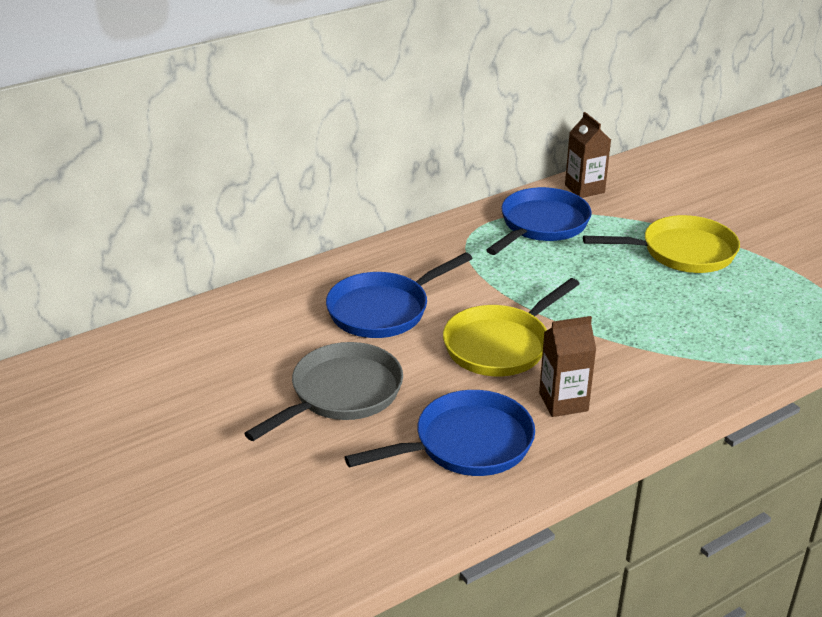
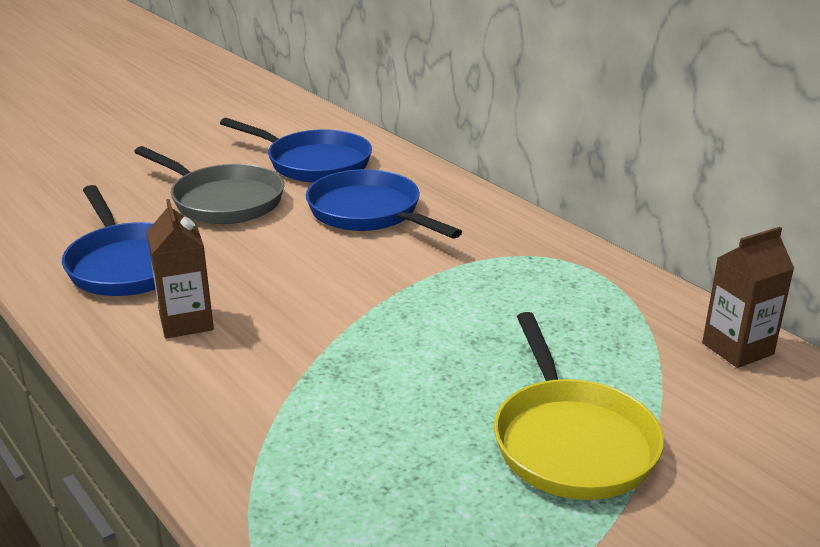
camera: 85 degrees right, 5 degrees down
(500, 345) = (302, 281): yellow pan -> none
(541, 225) = (601, 309): blue pan -> blue pan (313, 163)

